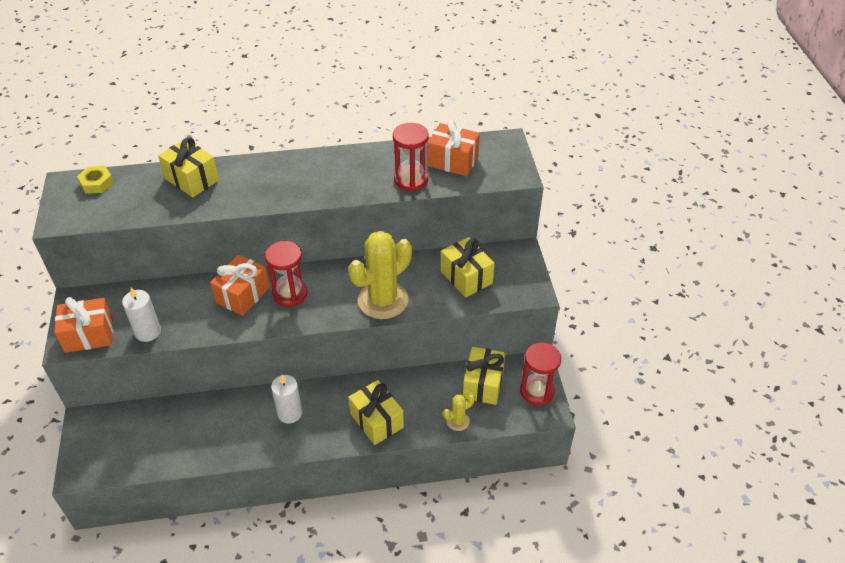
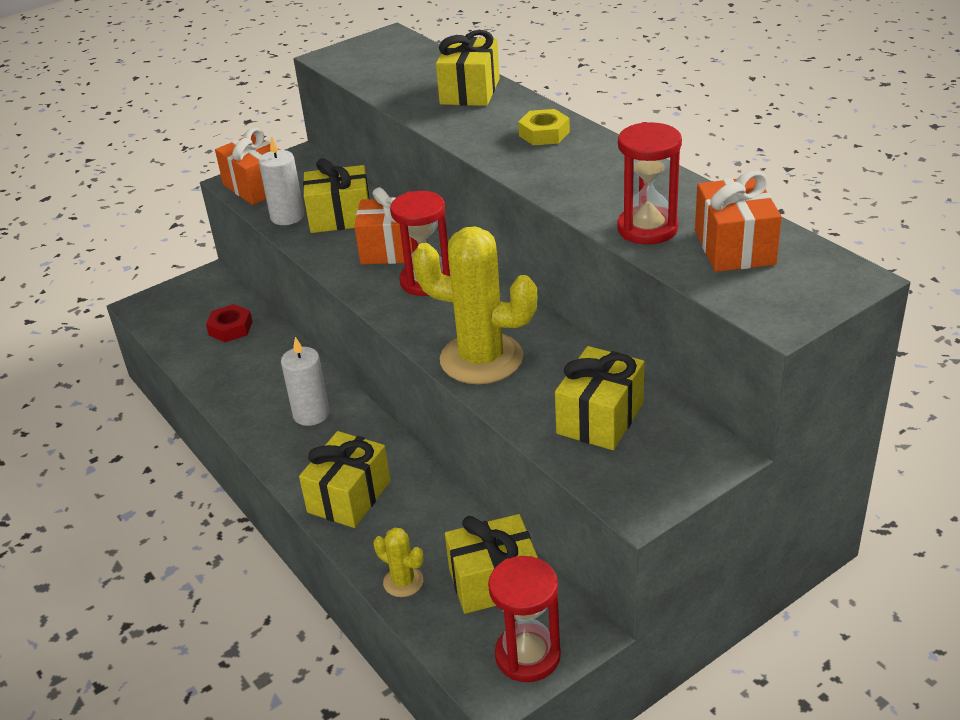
camera: 65 degrees right, 10 degrees down
(96, 183) = (406, 49): yellow nut -> yellow nut (544, 134)
(160, 426) = (230, 328): none -> red nut
(178, 306) = (340, 217): none -> yellow gift

